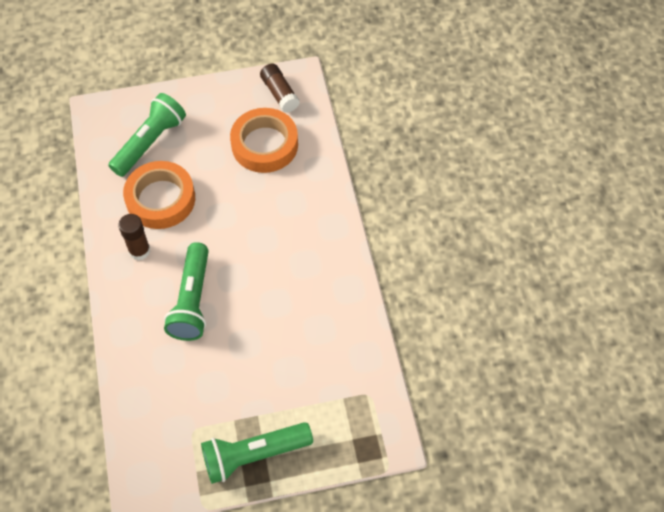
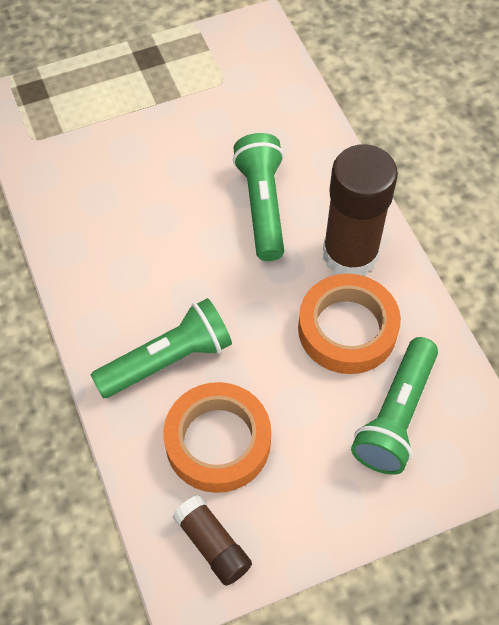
camera: 170 degrees right, 0 degrees up
(139, 251) = (350, 255): brown glue stick -> brown glue stick, size x1.92
(254, 455) = (152, 69): green flashlight -> green flashlight (167, 360)

